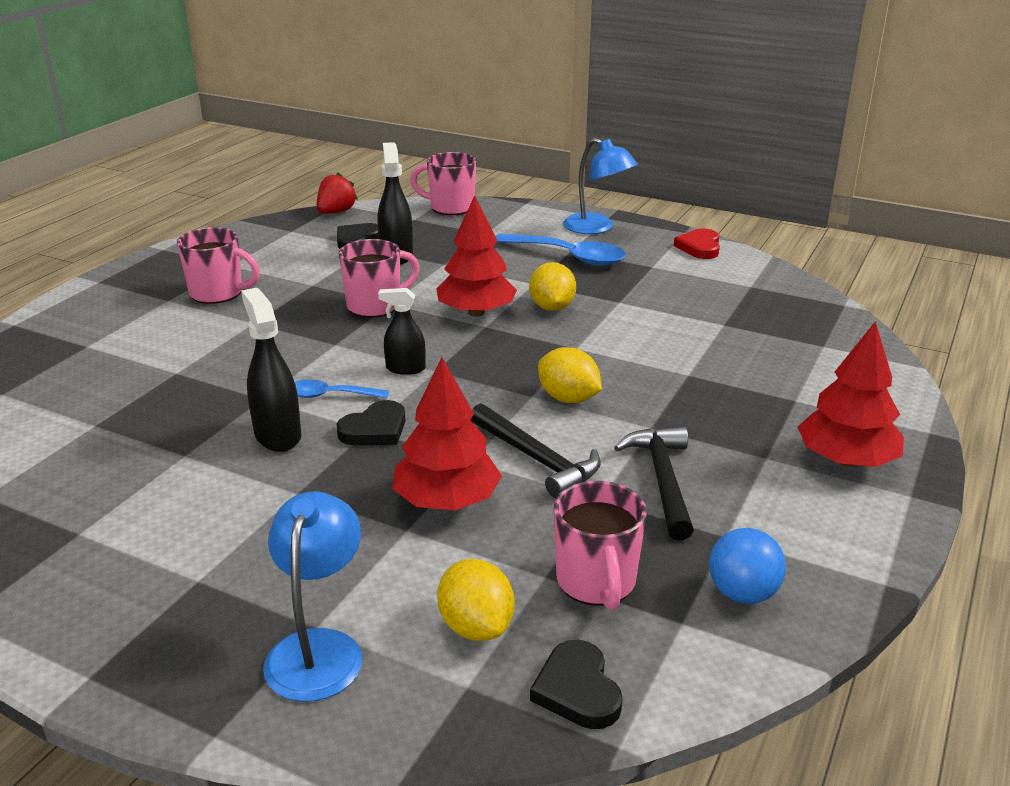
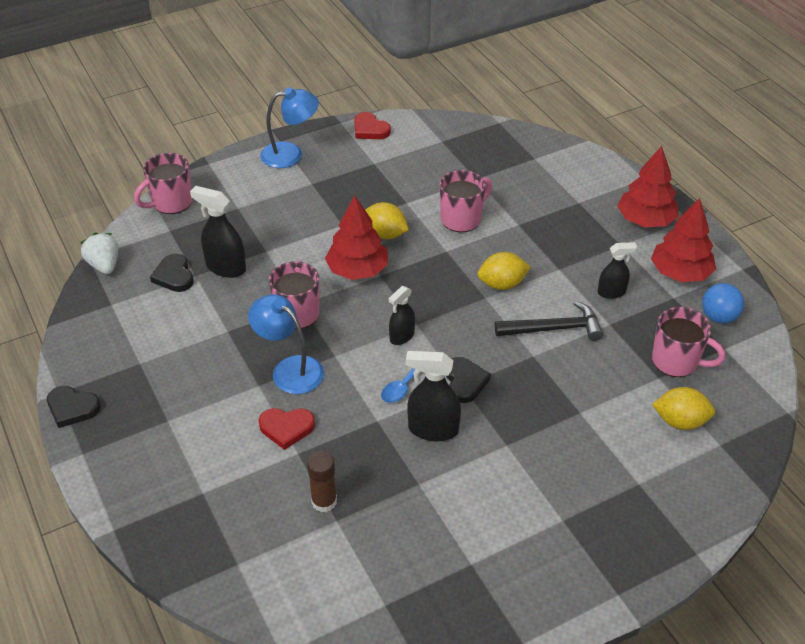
camera: 55 degrees left, 15 degrees up
(117, 409) = (324, 501): none -> brown glue stick
(206, 355) = (286, 428): none -> red heart
(218, 293) = (187, 387): pink mug -> pink mug (462, 219)
(318, 648) = (657, 489): blue lamp -> blue lamp (290, 369)
(336, 212) = (104, 265): red strawberry -> white strawberry
(447, 501) = (566, 384): red tree -> red tree (680, 273)
(568, 256) = (320, 189): blue spoon -> none
(577, 690) = (746, 407): black heart -> black heart (72, 408)
(663, 480) = (611, 292): black hammer -> black spray bottle

